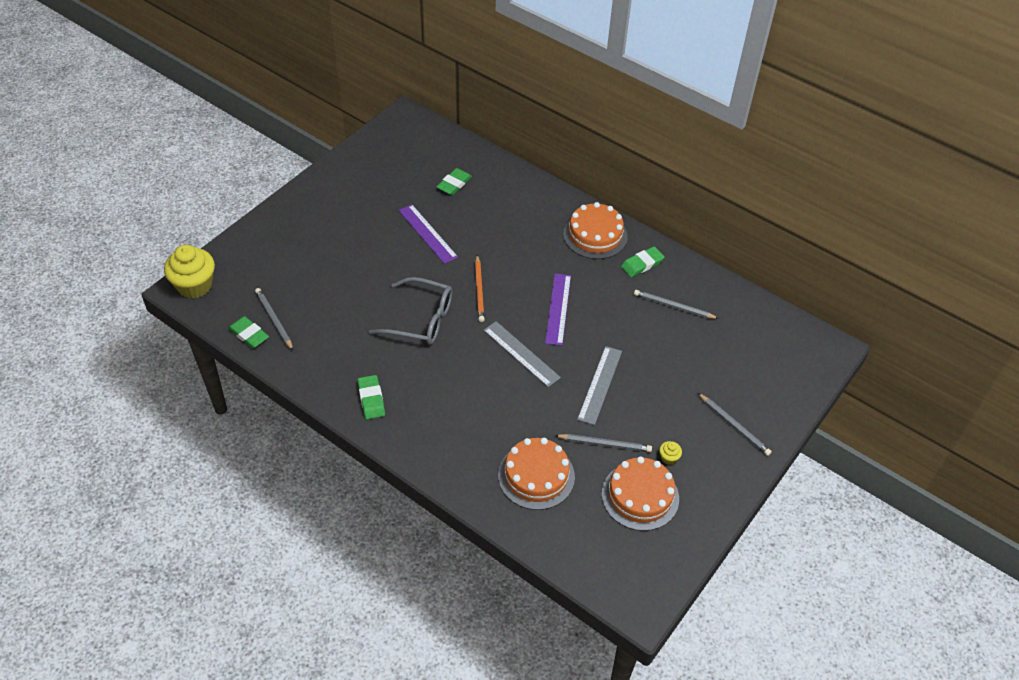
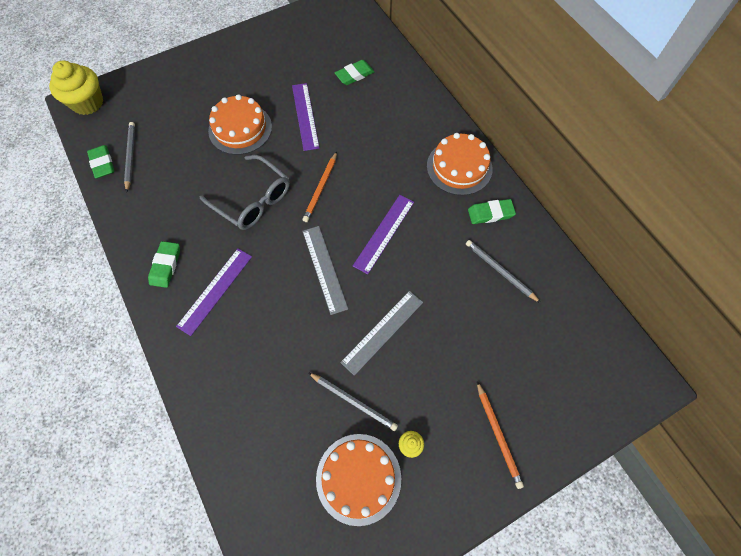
camera: 25 degrees right, 15 degrees up
(431, 403) = (215, 290): none -> purple ruler
(536, 476) = (268, 410): orange cake -> orange cake (240, 129)
(734, 426) = (498, 435): grey pencil -> orange pencil

